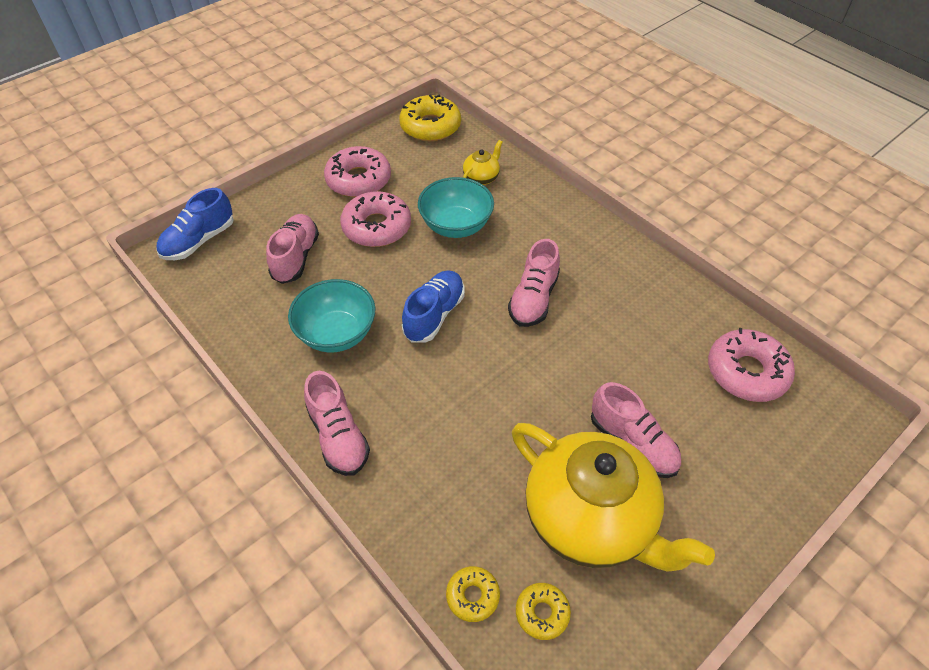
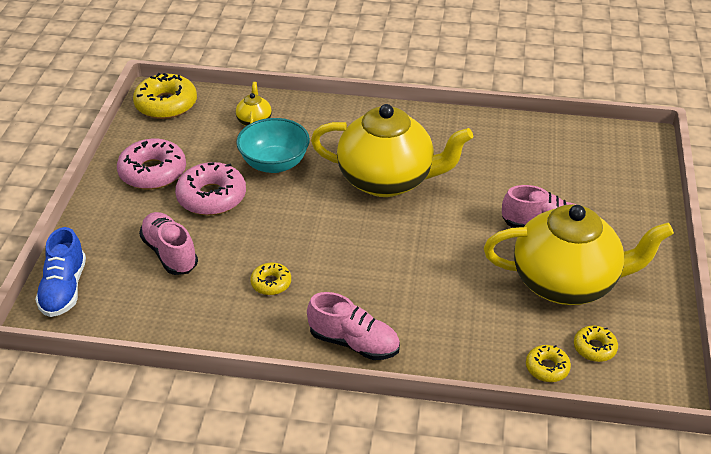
camera: 40 degrees left, 10 degrees down
(337, 333) = (271, 283): turquoise bowl -> yellow donut
(434, 315) = (330, 229): blue shoe -> none
(533, 299) = (387, 180): pink shoe -> yellow teapot
(746, 372) = (565, 148): pink donut -> none

